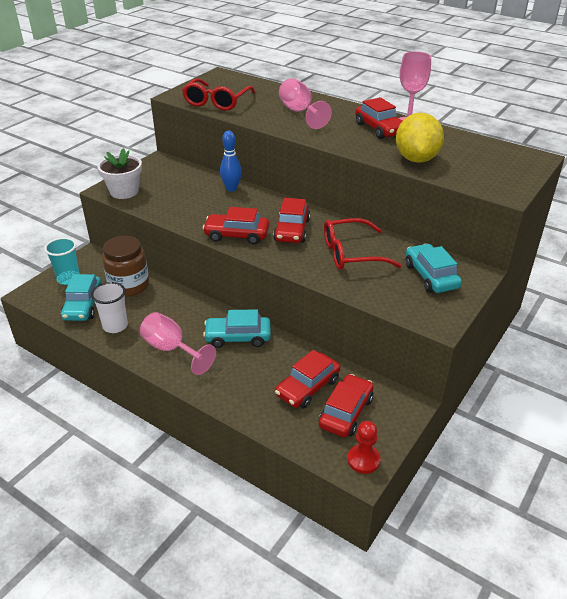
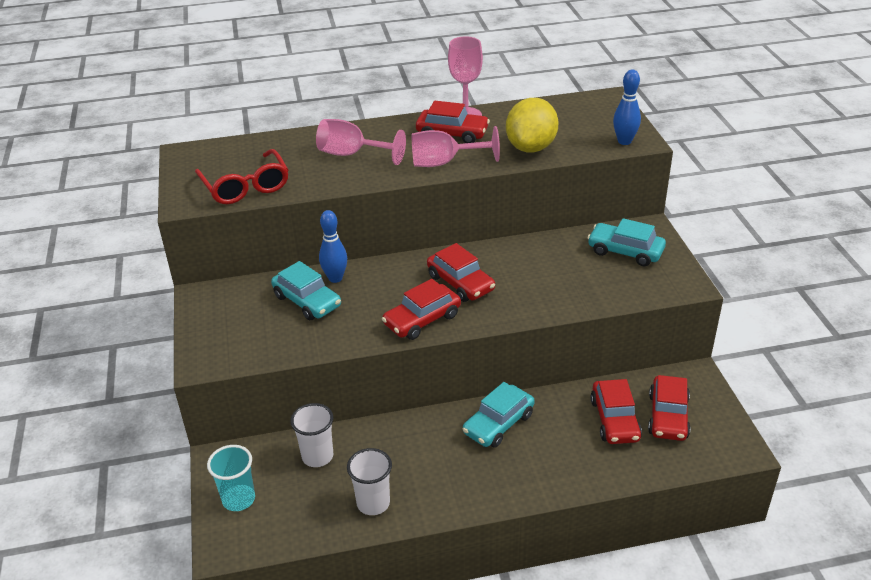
camera: 45 degrees left, 0 degrees up
(83, 305) = (305, 511): turquoise car -> turquoise car (307, 301)
(124, 191) = (227, 352): white flower pot -> none
(129, 285) = (317, 456): brown jar -> white cup
(171, 349) = (461, 480): pink goblet -> pink goblet (444, 163)
(346, 412) = (668, 416): red car -> red car turned 150 degrees counterclockwise
(351, 253) = (541, 272): red glasses -> none
(363, 460) = (730, 440): red pawn -> none
(416, 159) = (531, 147): yellow lemon -> yellow lemon turned 60 degrees clockwise
(493, 187) = (624, 141): none -> blue bowling pin

